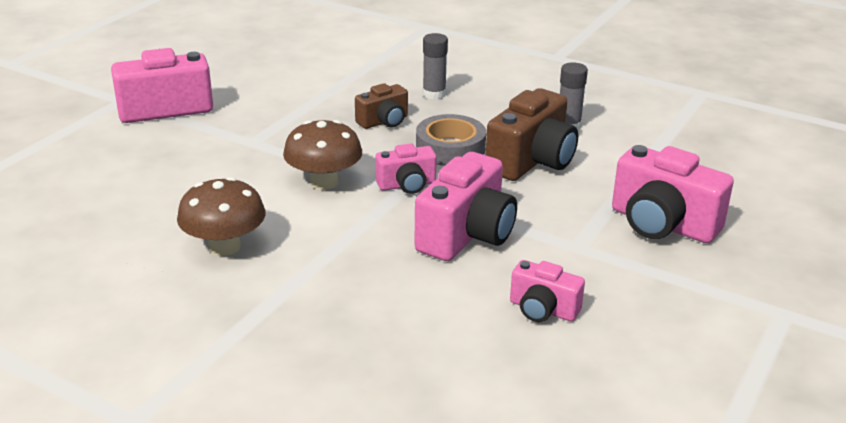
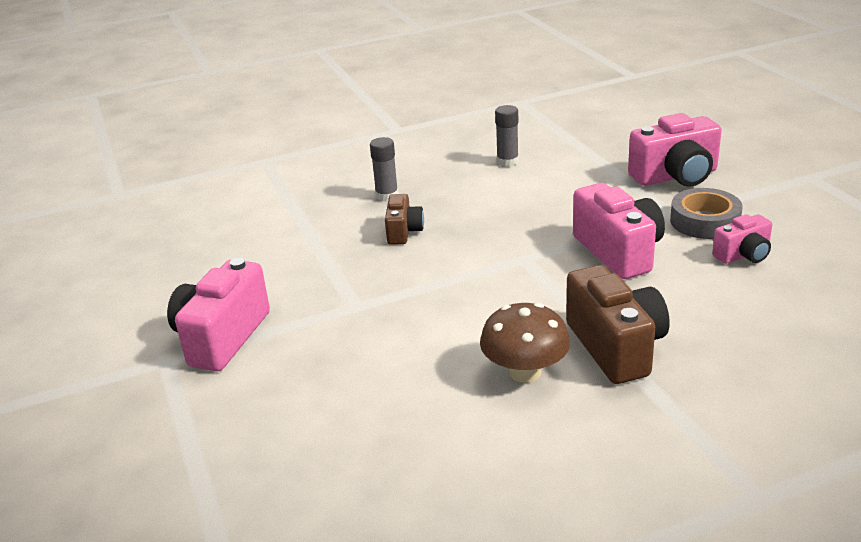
camera: 50 degrees left, 0 degrees up
(324, 182) = (471, 290): brown mushroom -> none
(407, 185) = (519, 253): pink camera -> none
(450, 148) = (484, 217): grey tape -> grey tape (704, 221)
(532, 161) = (542, 192): brown camera -> brown camera (616, 347)

